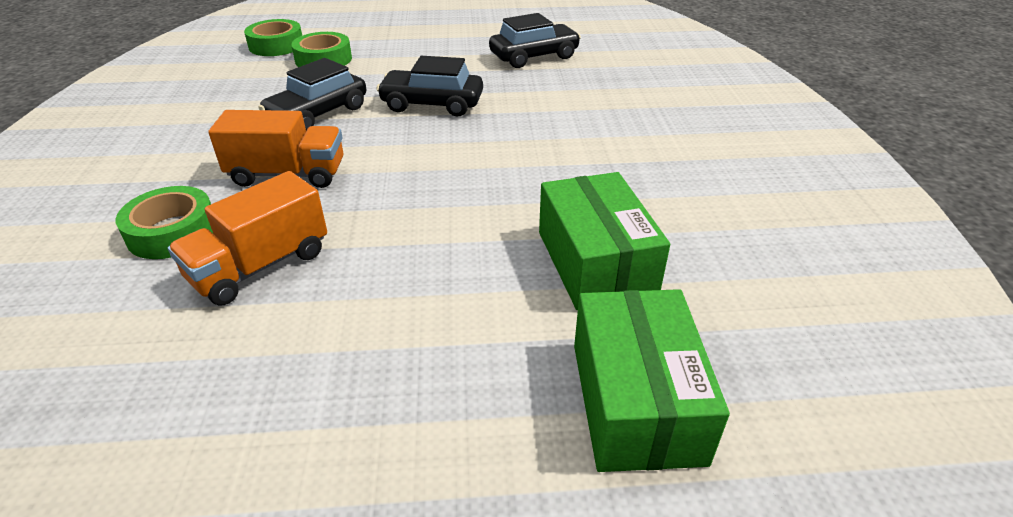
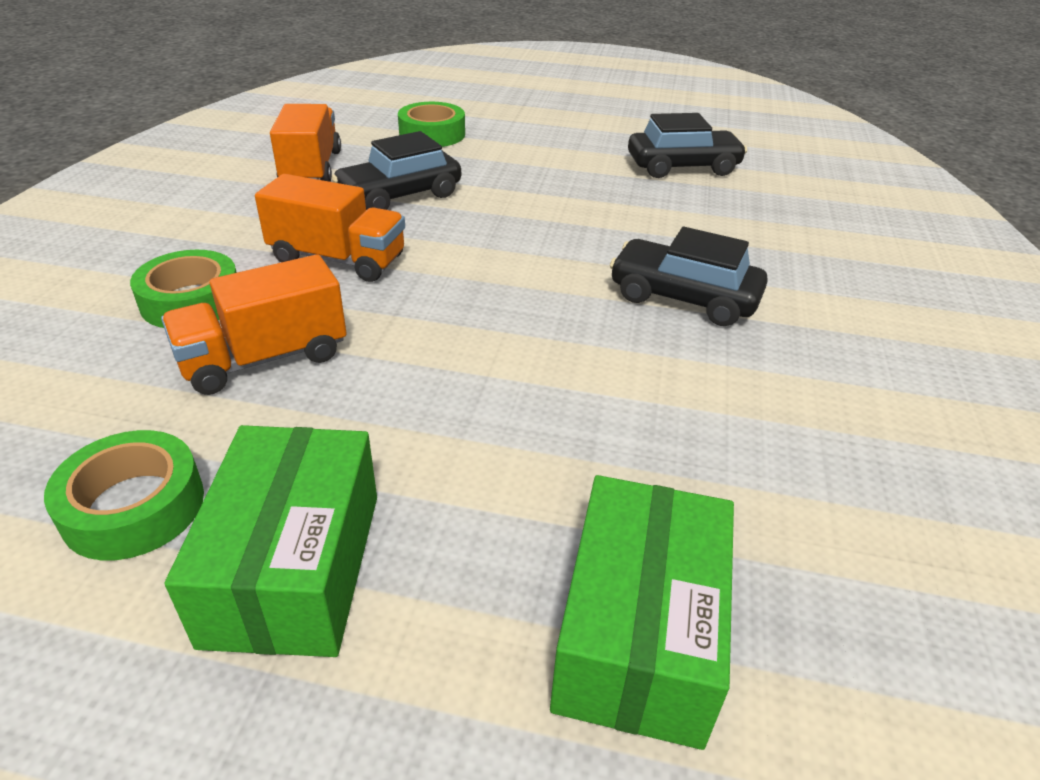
camera: 15 degrees right, 0 degrees up
(230, 103) = (311, 168): none -> orange truck
(276, 45) = (387, 111): green tape -> green tape (134, 506)
(432, 104) = (534, 205): black car -> black car (683, 297)
(595, 262) = (657, 439): green box -> green box (294, 567)

